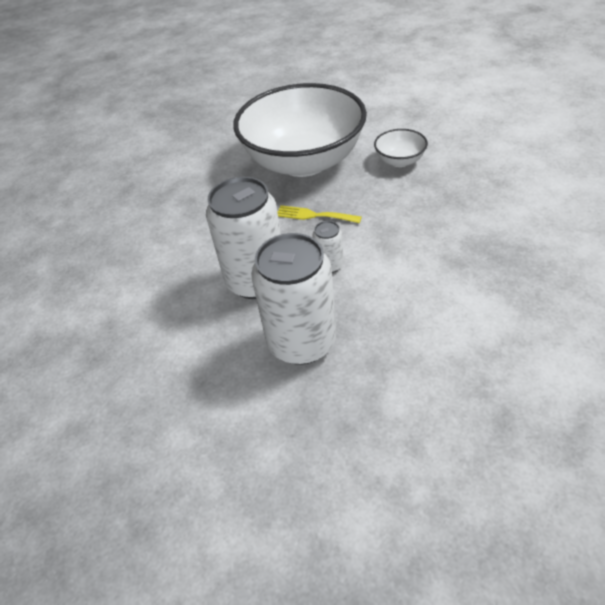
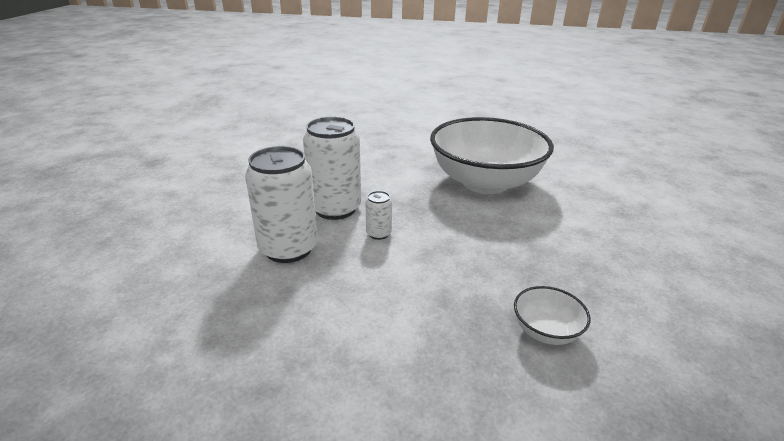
camera: 50 degrees right, 15 degrees down
(314, 215) = (427, 208): yellow fork -> none
(399, 161) = (545, 226): white bowl -> white bowl (546, 331)

